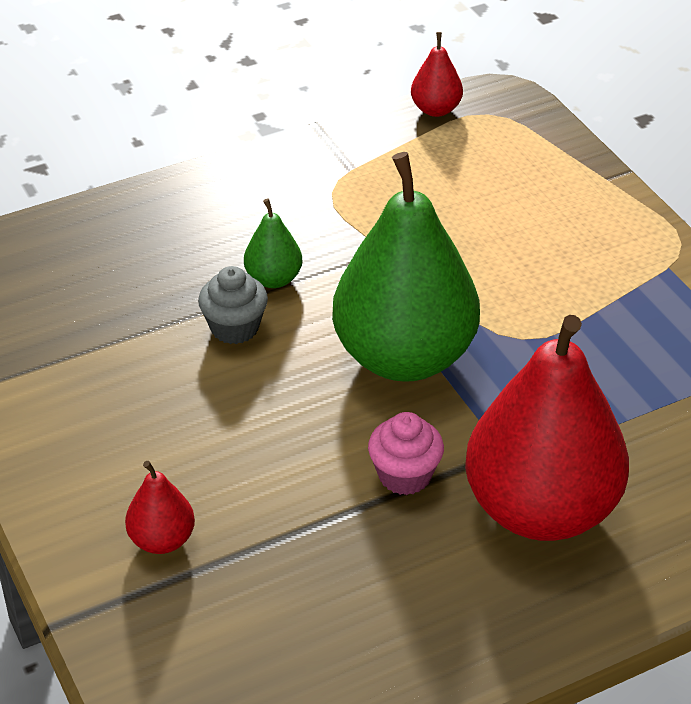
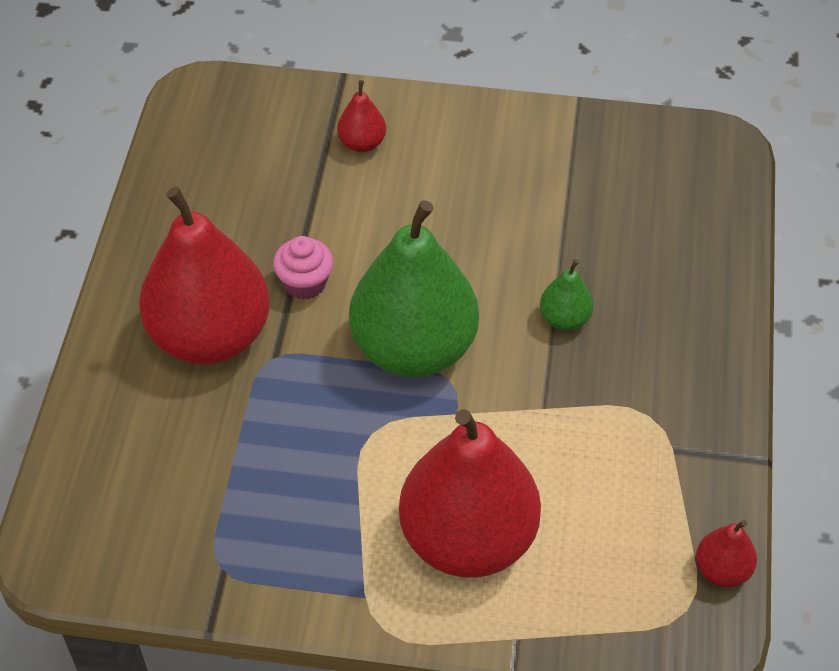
camera: 125 degrees right, 10 degrees up
(234, 328) = (527, 269): grey cupcake -> none
(555, 237) = (468, 538): none -> red pear

